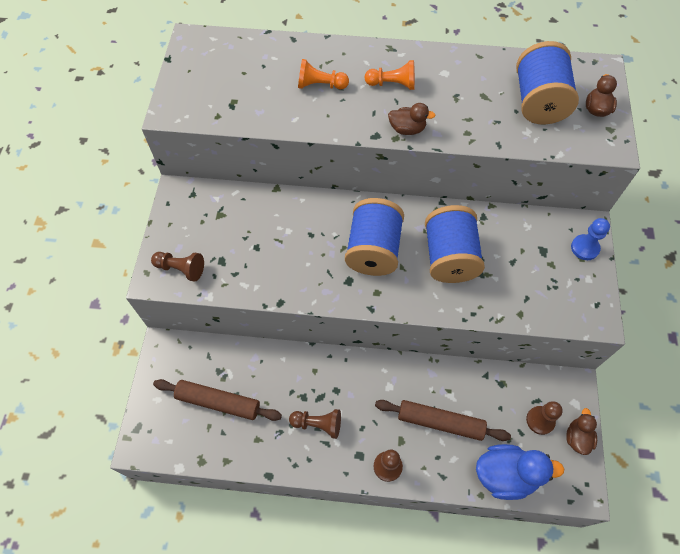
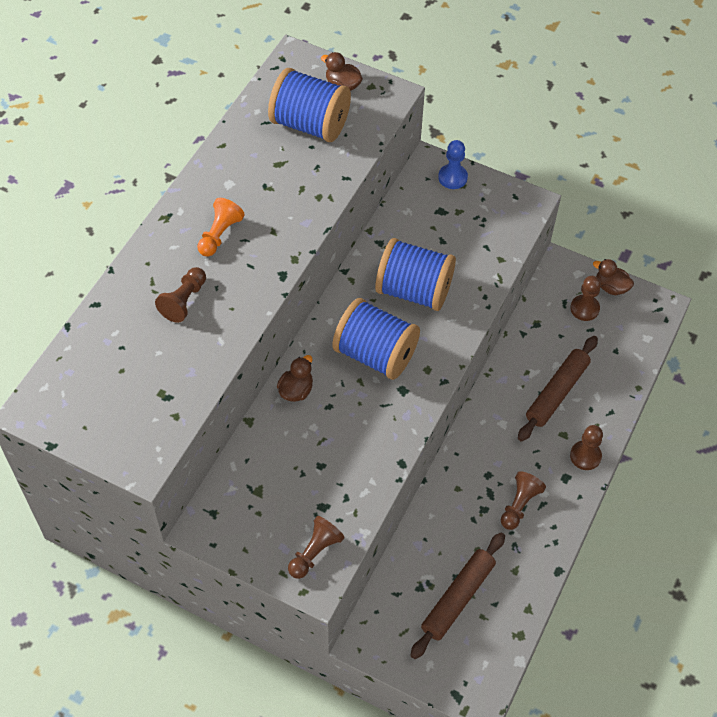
camera: 70 degrees left, 5 degrees down
(320, 85) = (184, 301): orange pawn -> brown pawn
(407, 129) = (288, 244): brown duck -> brown duck (296, 390)
(506, 475) = (626, 359): blue duck -> none

